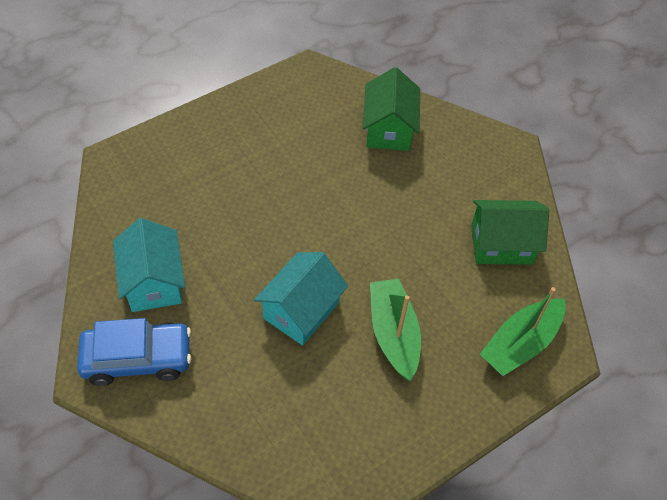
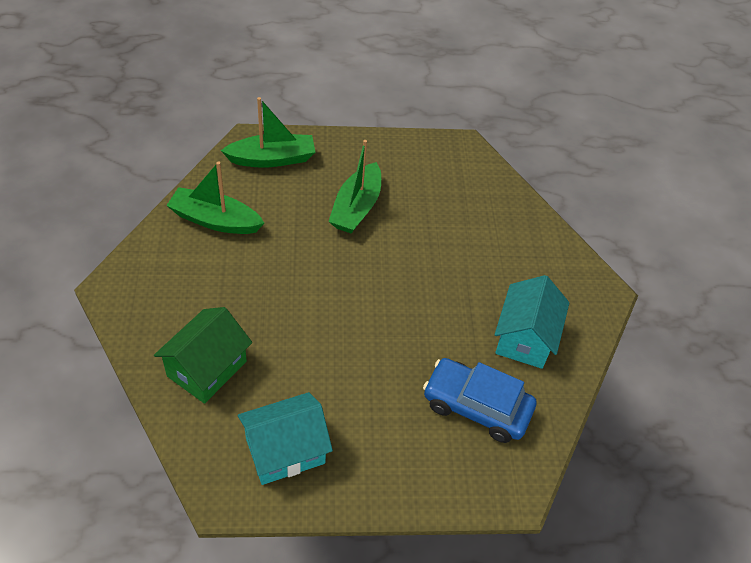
camera: 150 degrees left, 5 degrees down
(137, 358) = (562, 286): blue car -> blue car (476, 406)
(301, 310) = (414, 256): turquoise house -> turquoise house (285, 451)
(501, 244) = (215, 220): green house -> green boat

